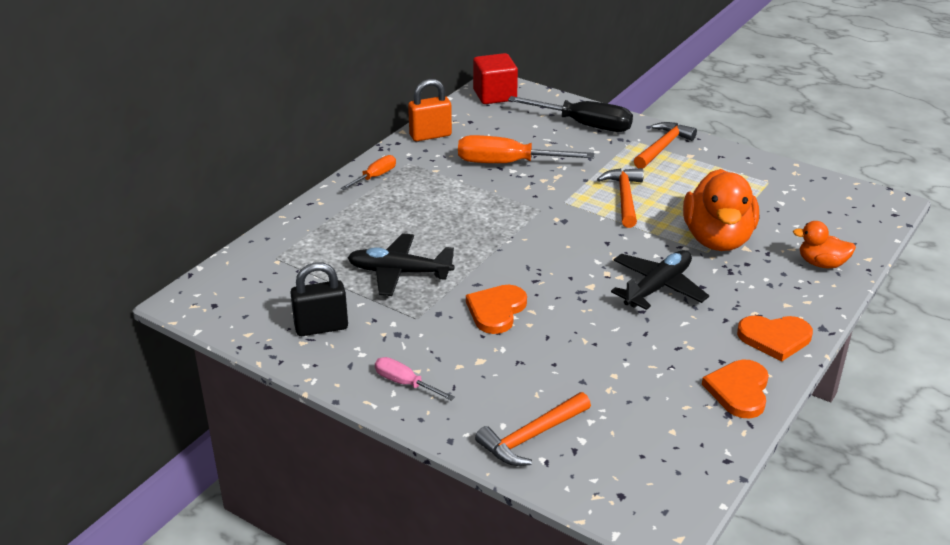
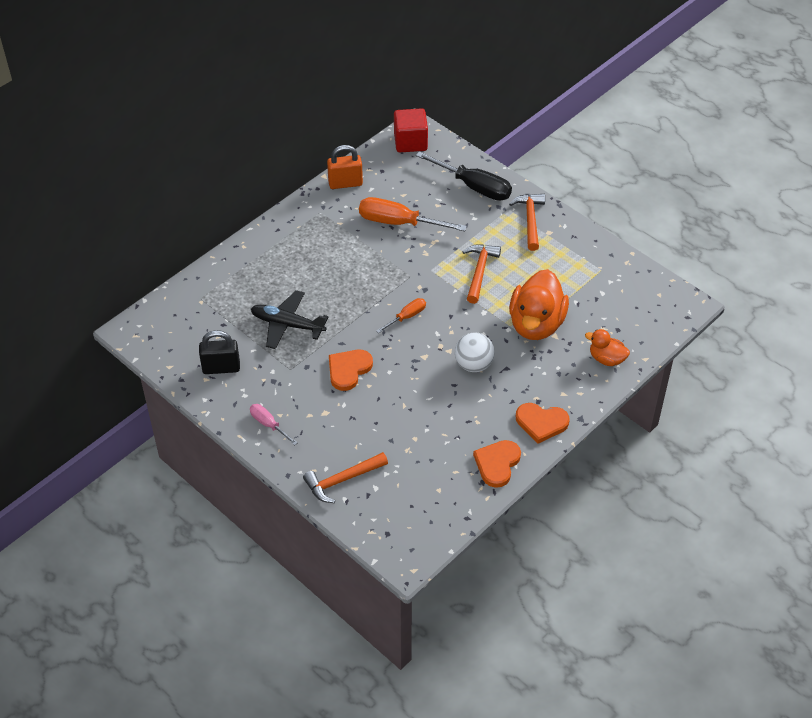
camera: 10 degrees right, 15 degrees up
(375, 177) = (291, 224): orange screwdriver -> orange screwdriver (406, 317)
(658, 287) = (473, 364): black plane -> white ball
(663, 147) = (530, 220): orange hammer -> orange hammer turned 45 degrees counterclockwise

